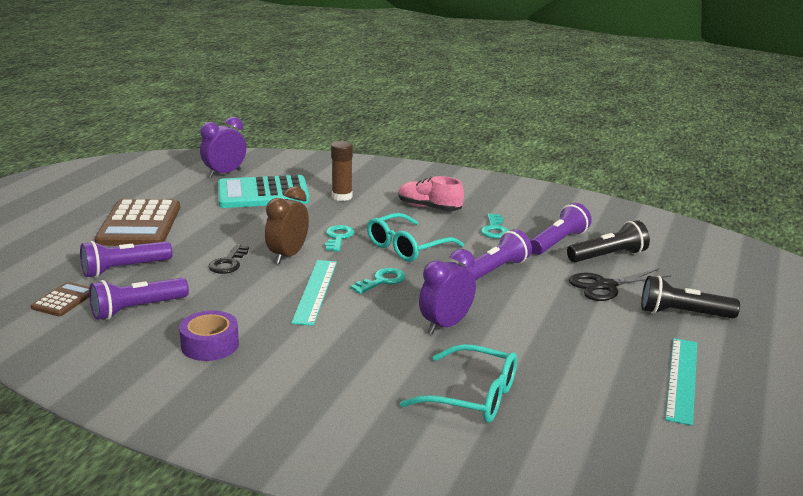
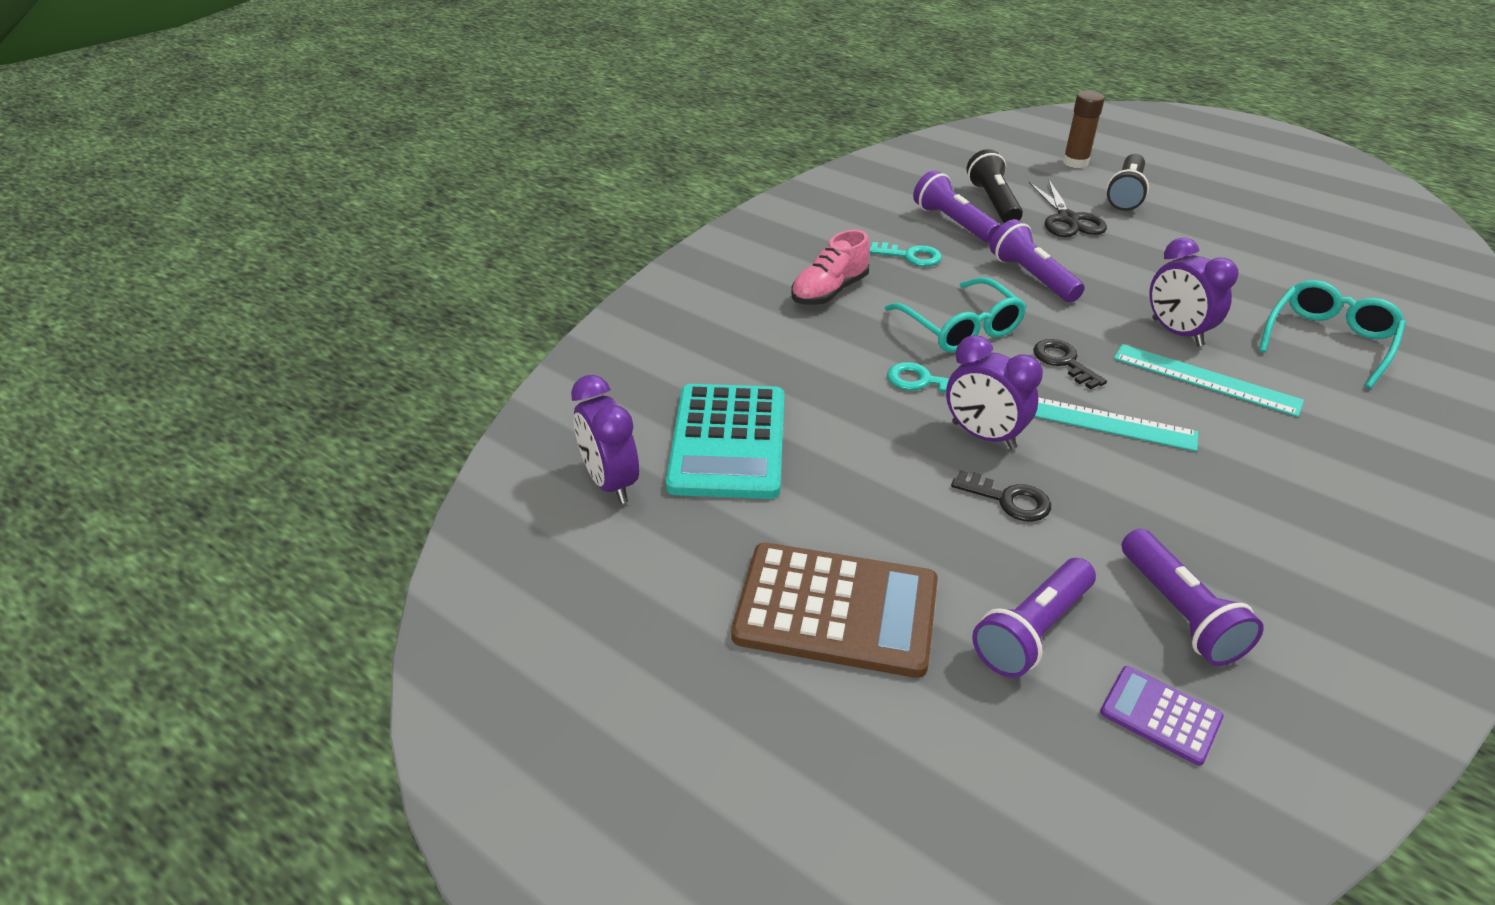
camera: 75 degrees left, 15 degrees up
(64, 300) = (1160, 715): brown calculator -> purple calculator
(124, 269) = (1032, 631): purple flashlight -> purple flashlight turned 60 degrees clockwise
(210, 345) = (1273, 532): purple tape -> none
(288, 256) = (983, 435): brown clock -> purple clock
(342, 197) = (767, 361): brown glue stick -> brown glue stick (1075, 162)
(382, 281) = (1063, 362): turquoise key -> black key
(681, 379) = (1255, 224): turquoise ruler -> turquoise ruler (1205, 380)

